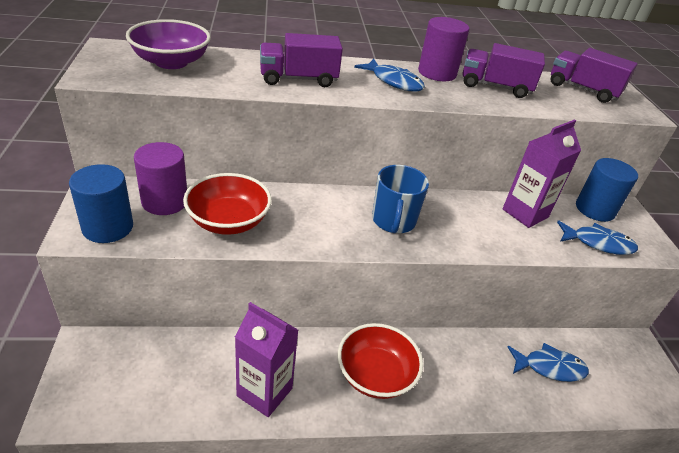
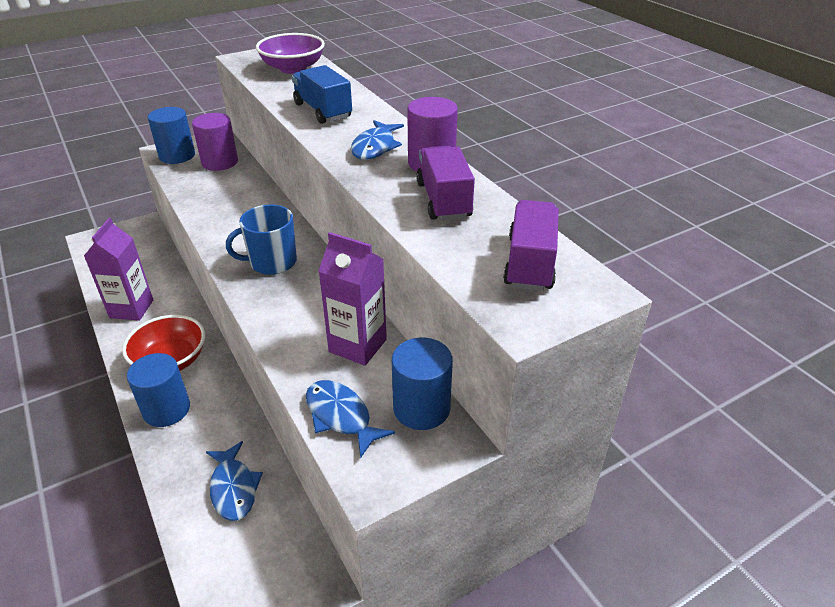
camera: 70 degrees right, 0 degrees up
(228, 221) = (214, 191): red bowl -> none
(298, 79) = (323, 111): purple truck -> blue truck
(445, 393) = (166, 409): none -> blue cylinder
(598, 243) = (341, 416): blue fish -> blue fish turned 150 degrees clockwise

